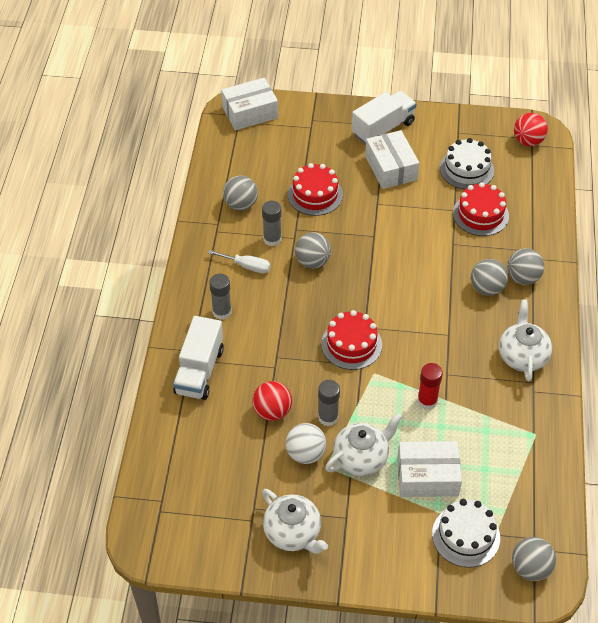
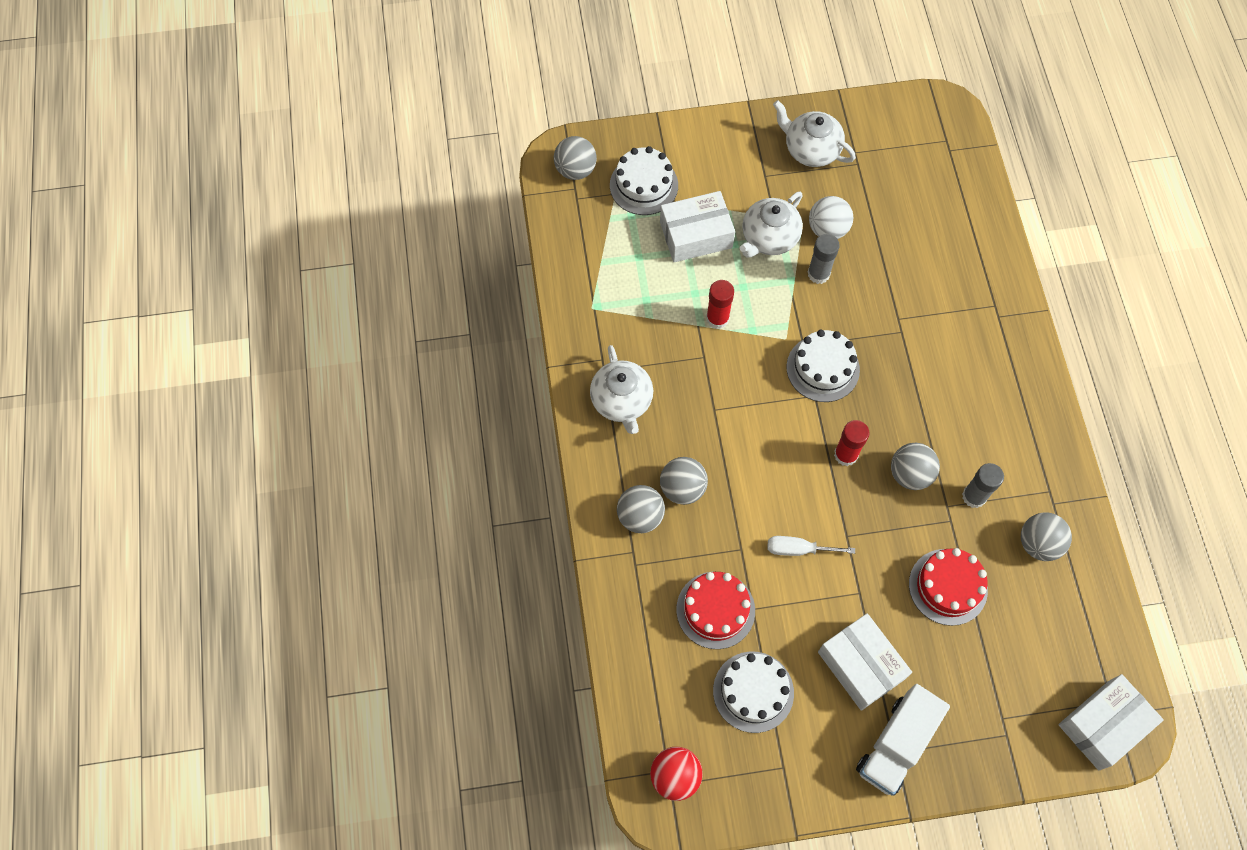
camera: 165 degrees right, 15 degrees up
(199, 371) = (978, 294): white truck -> none
(222, 312) = (988, 374): grey glue stick -> none
(247, 266) = (987, 446): white screwdriver -> white screwdriver (798, 549)
(272, 411) = (880, 266): red ball -> none
(351, 344) = (823, 368): red cake -> white cake
(355, 283) = (846, 455): none -> red glue stick

